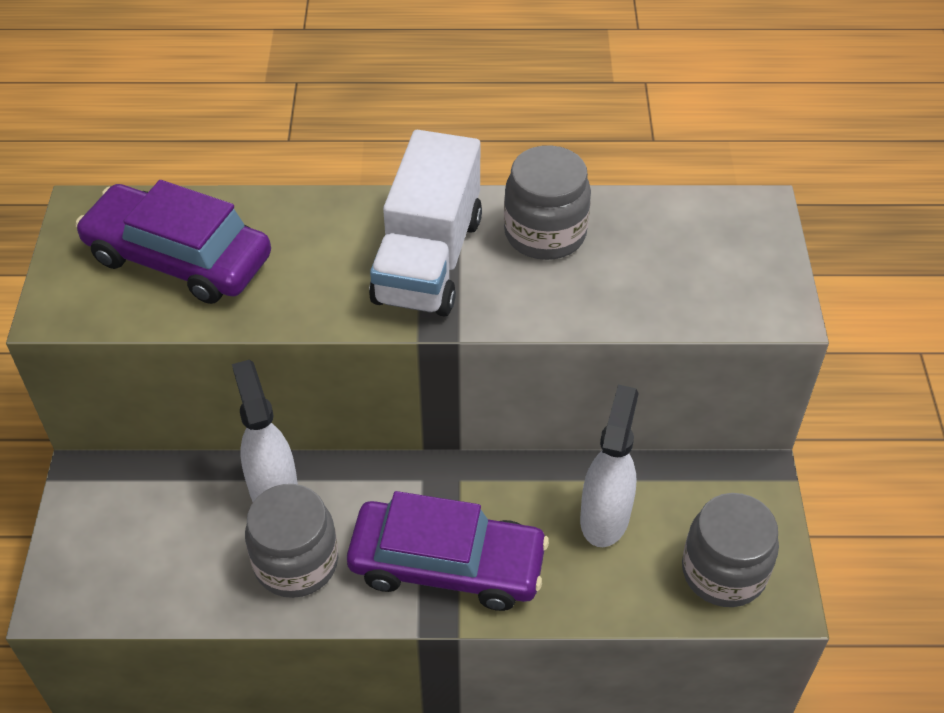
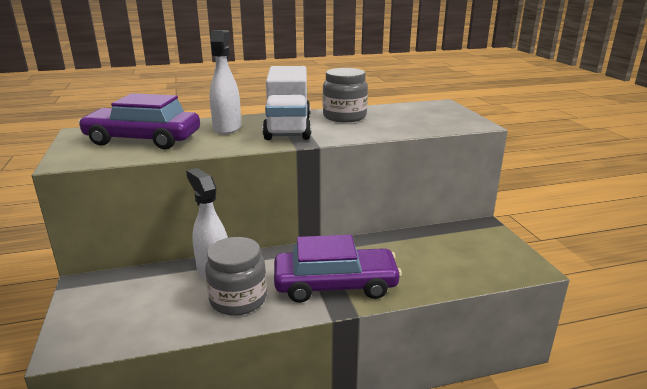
camera: 15 degrees left, 25 degrees down
(605, 517) = (415, 252): white spray bottle -> white spray bottle (227, 128)
(723, 571) = (494, 262): grey jar -> none

